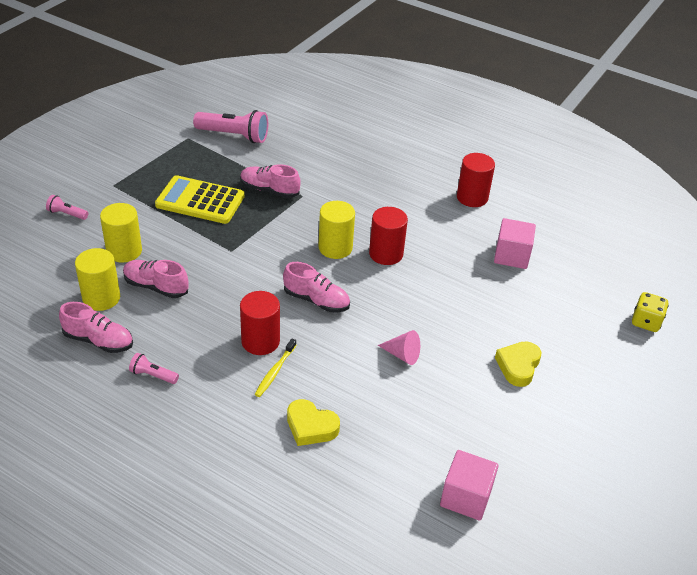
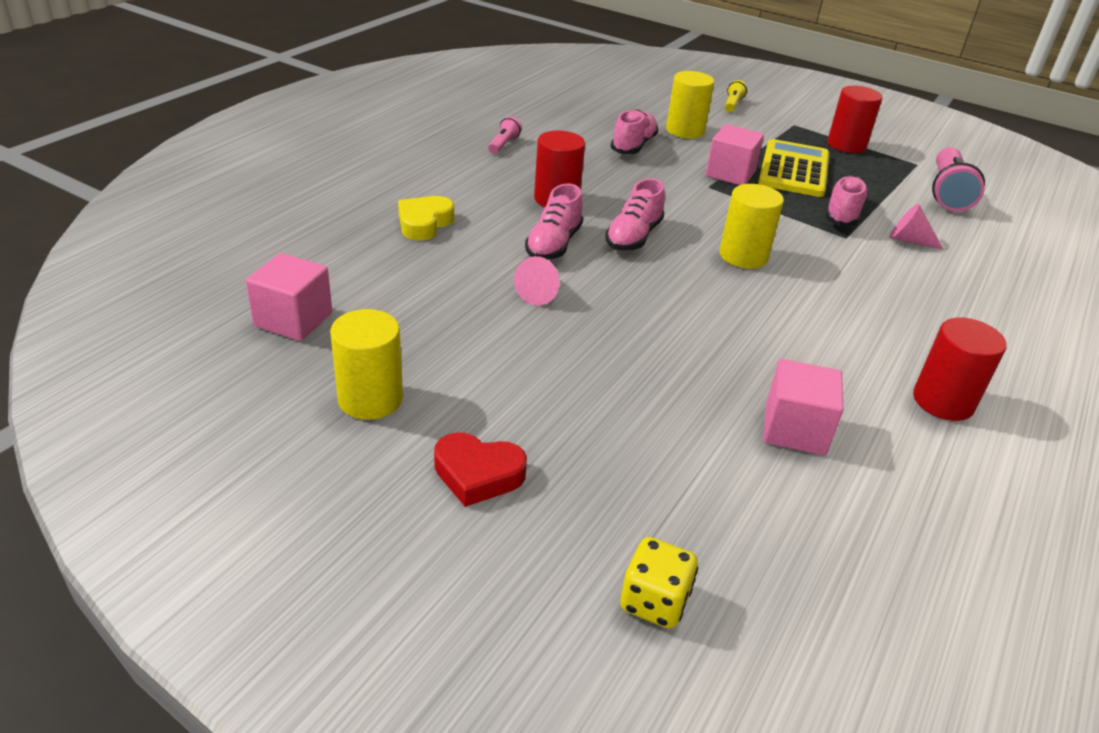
camera: 90 degrees right, 5 degrees down
(67, 214) = (732, 104): pink flashlight -> yellow flashlight
(99, 341) = (549, 121): pink shoe -> pink shoe (553, 244)
(101, 298) = (609, 121): yellow cylinder -> yellow cylinder (370, 399)
(209, 236) = (730, 174): none -> pink cube
(275, 371) = (509, 206): yellow toothbrush -> none
(303, 169) = (909, 240): none -> pink cone
(386, 254) = (747, 296): red cylinder -> red cylinder (846, 145)
(518, 366) = (522, 398): yellow heart -> none
(588, 386) = (478, 474): none -> red heart

